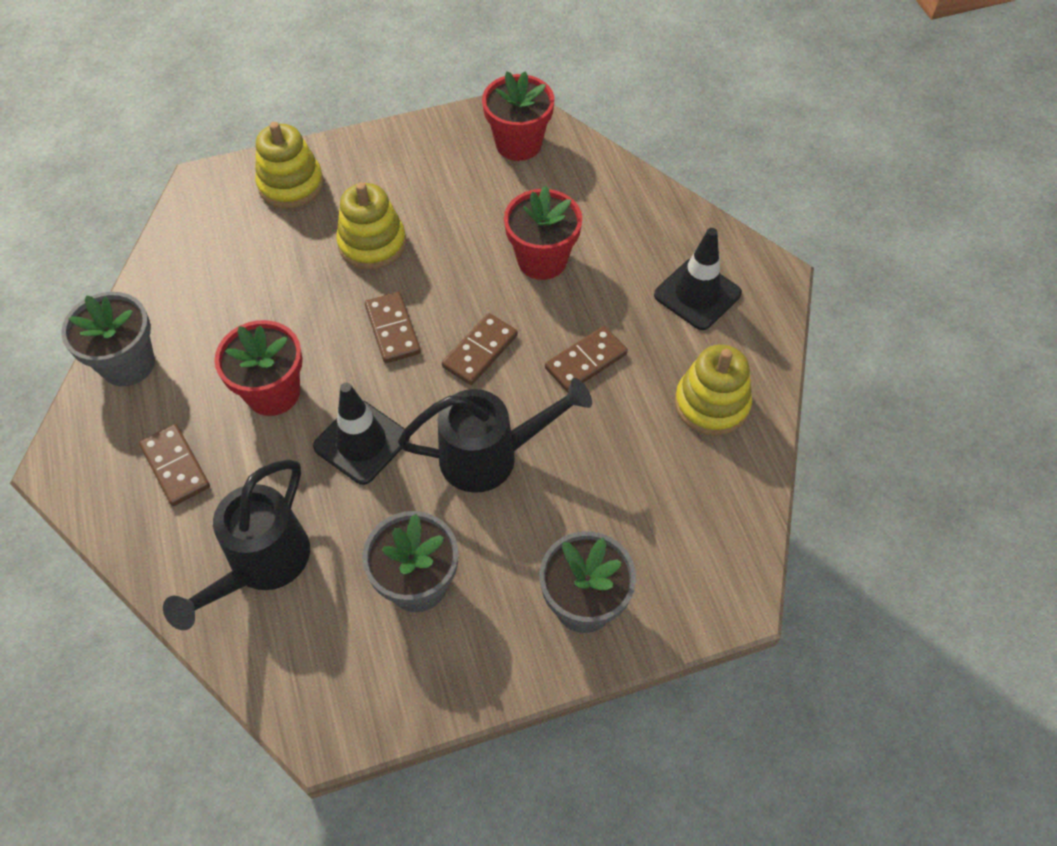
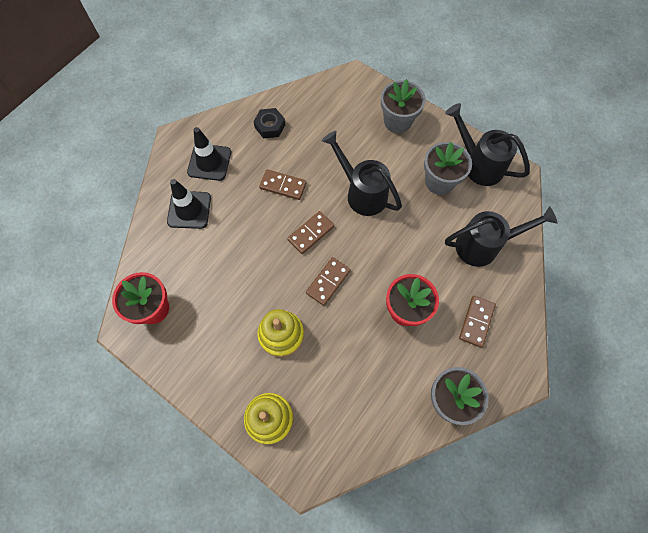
camera: 125 degrees left, 10 degrees up
(361, 442) = (398, 249): black traffic cone -> black traffic cone (189, 210)
(397, 676) = (478, 164): none -> black watering can
(480, 351) = (311, 233): brown domino -> brown domino turned 45 degrees counterclockwise
(542, 260) = (234, 241): red flower pot -> none
(711, 404) = (270, 126): yellow stacking toy -> black nut

